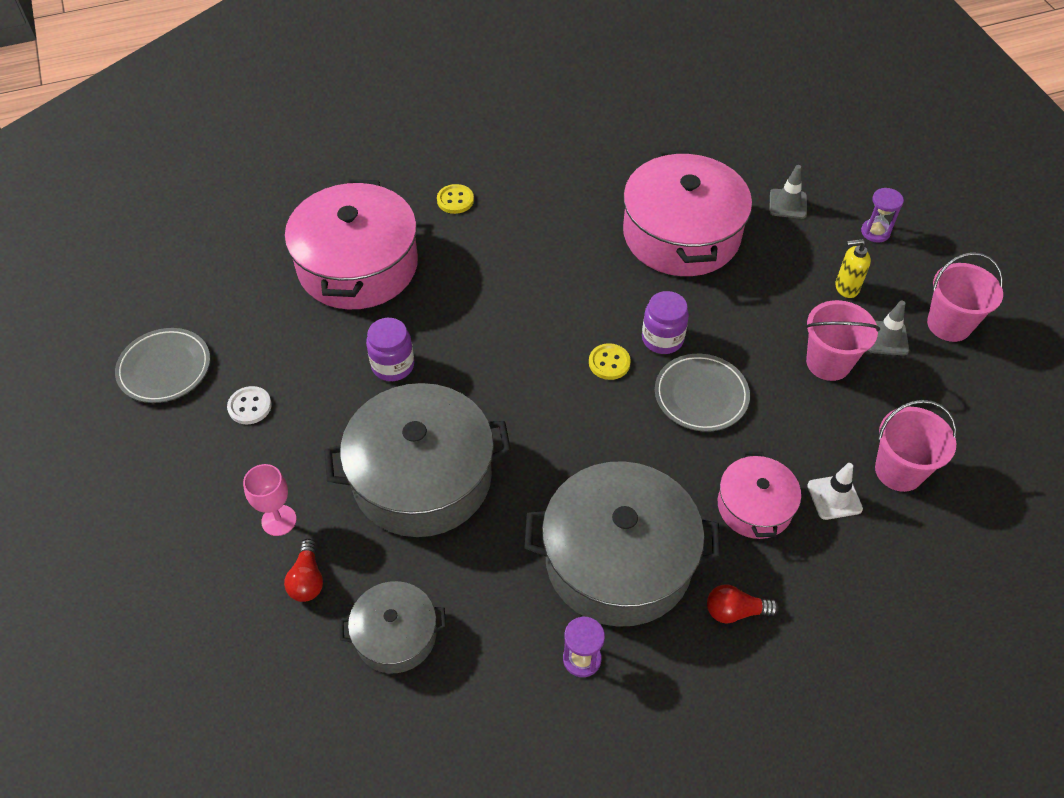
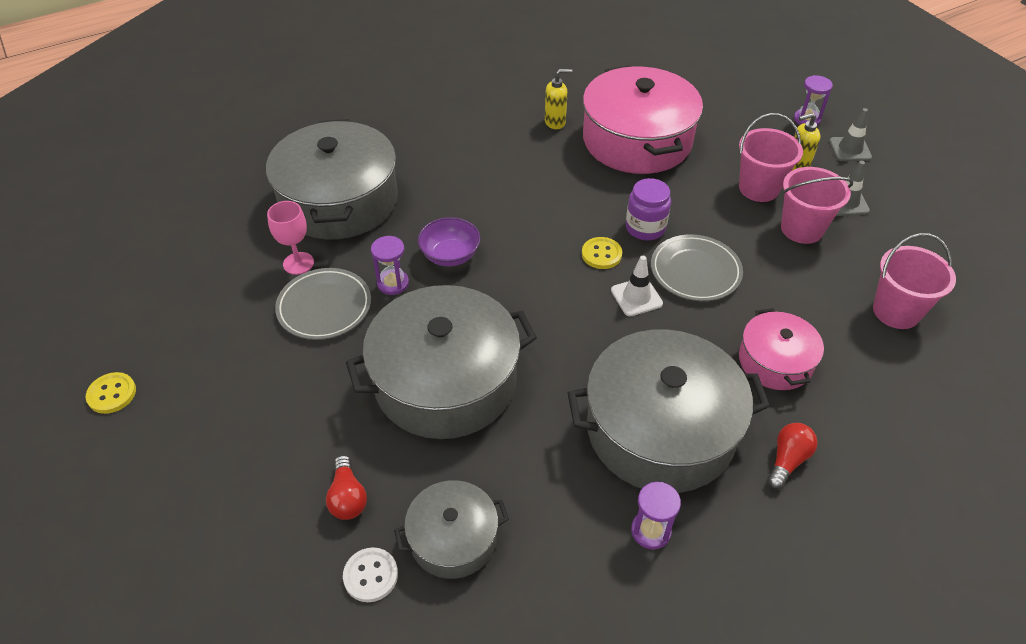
camera: 10 degrees left, 5 degrees down
(164, 368) = (159, 316): grey plate -> grey plate (324, 307)
(250, 406) = (254, 339): white button -> white button (371, 575)
(279, 520) = (306, 443): pink goblet -> pink goblet (298, 263)
(358, 265) = (339, 200): pink pot -> grey pot
(393, 365) = (393, 283): purple jar -> purple hourglass
(455, 200) = (421, 135): yellow button -> yellow button (112, 394)
(456, 342) = (450, 255): none -> purple bowl
(599, 201) = (555, 122): none -> yellow soap dispenser
(735, 611) = (787, 460): red light bulb -> red light bulb turned 135 degrees clockwise
(788, 204) = (724, 106): grey traffic cone -> grey traffic cone (850, 149)
(834, 497) = (846, 343): white traffic cone -> white traffic cone (636, 297)
(949, 324) = (896, 185): pink bucket -> pink bucket (758, 188)

